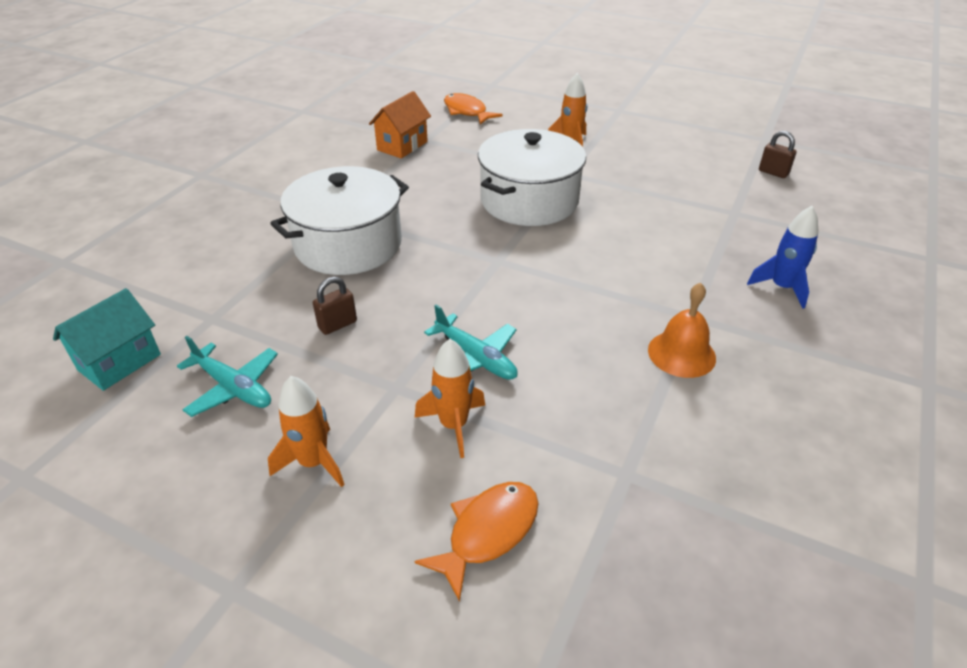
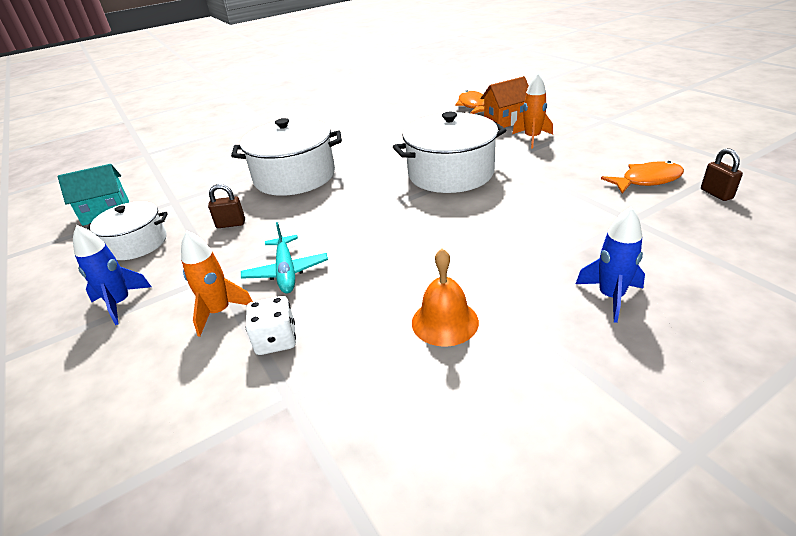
camera: 35 degrees right, 5 degrees down
(233, 387) = (137, 244): turquoise plane -> white pot
(313, 462) = (120, 303): orange rocket -> blue rocket
(402, 146) = (400, 121): orange house -> orange house (505, 121)
(488, 533) = (152, 395): orange fish -> orange fish (647, 180)
(550, 429) = (276, 340): none -> white dice

